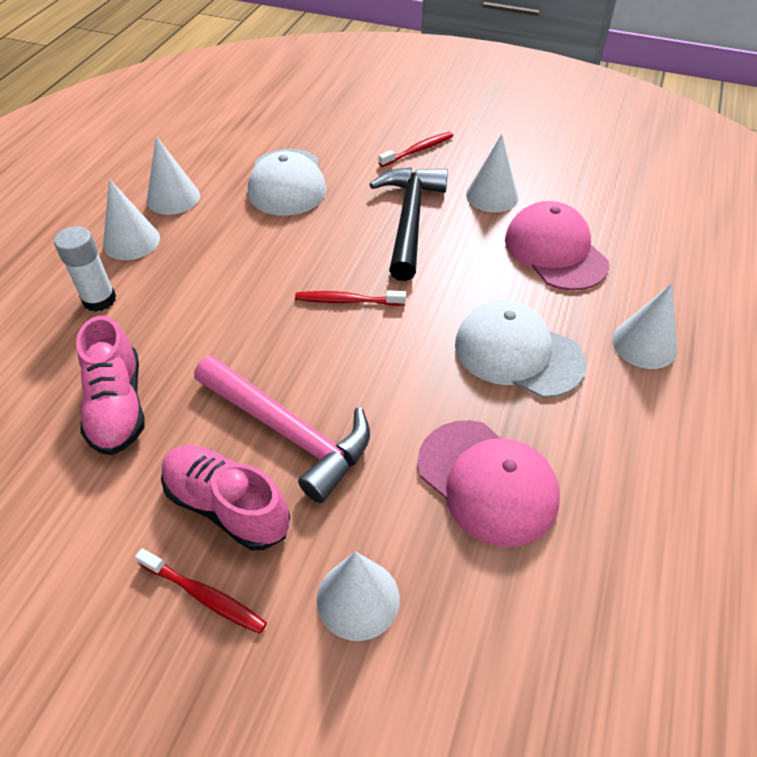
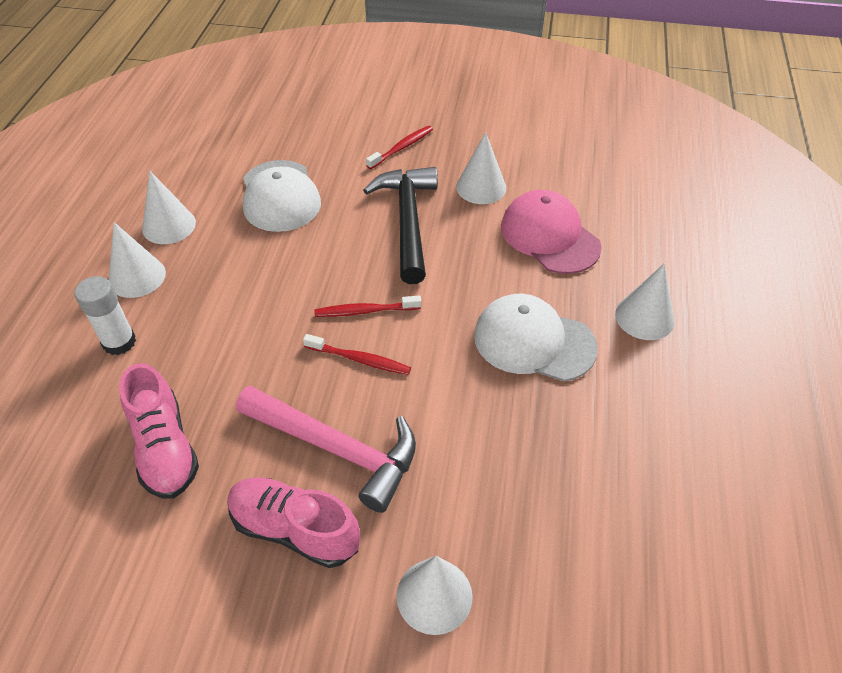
camera: 10 degrees left, 0 degrees up
(204, 595) = (292, 617): red toothbrush -> red toothbrush (359, 359)
(487, 482) = (529, 468): pink cap -> none

